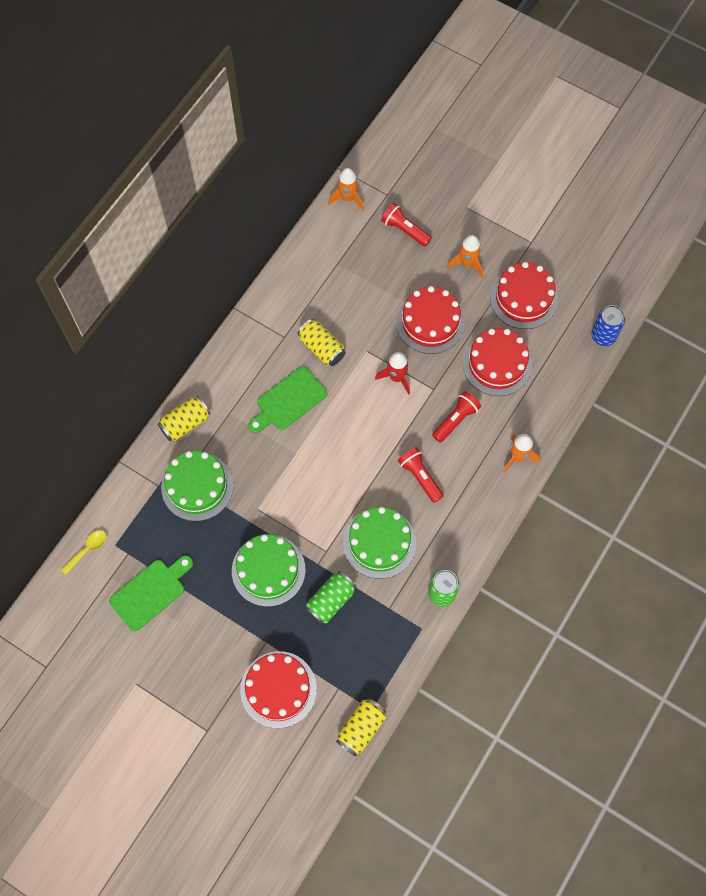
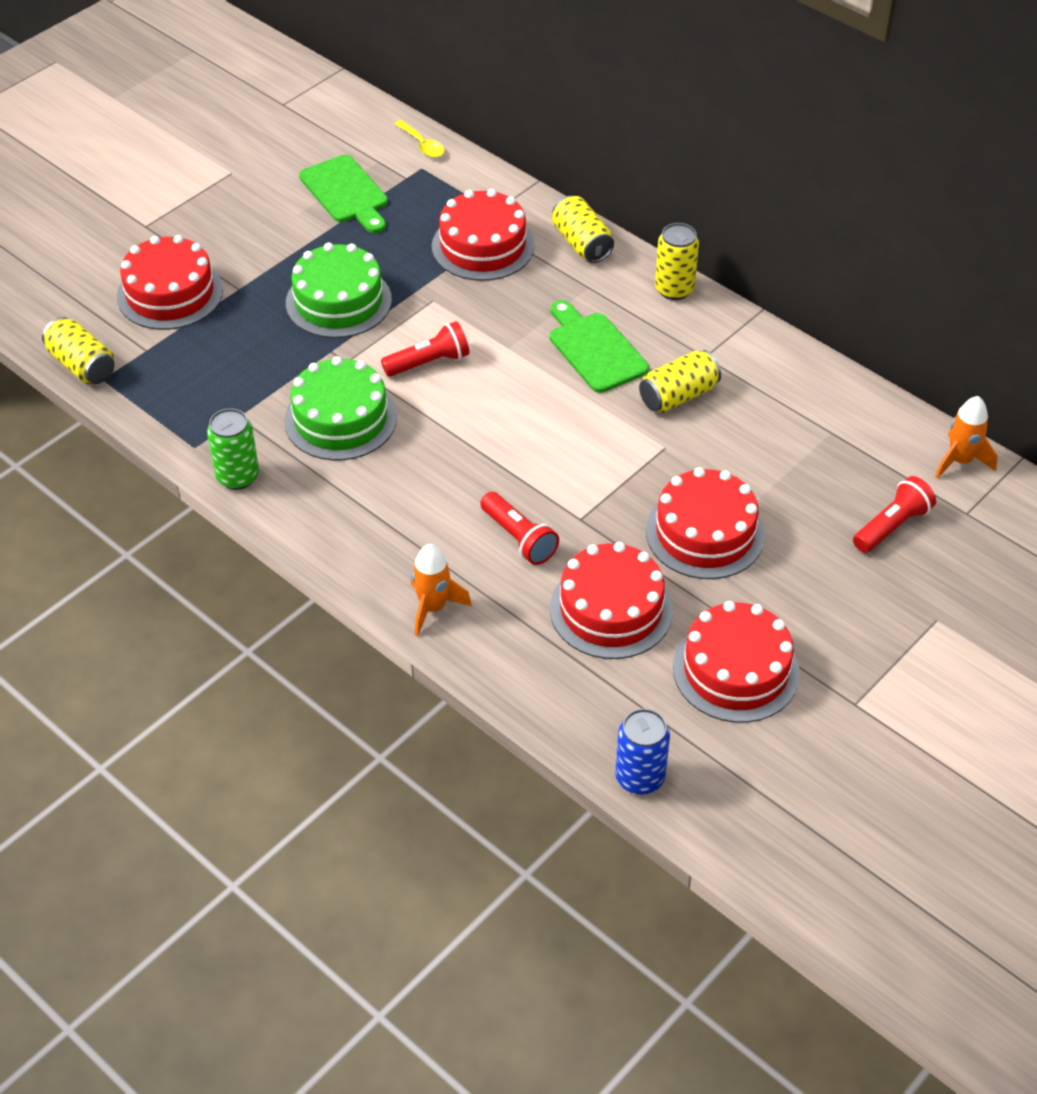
camera: 100 degrees right, 20 degrees down
(197, 486) = (483, 246): green cake -> red cake
(224, 361) = (674, 289): none -> yellow can
(330, 601) = (271, 357): green can -> none
(396, 377) = (610, 476): red rocket -> none
(420, 477) = (431, 480): red flashlight -> red flashlight (428, 362)
(467, 263) = (816, 601): orange rocket -> none

